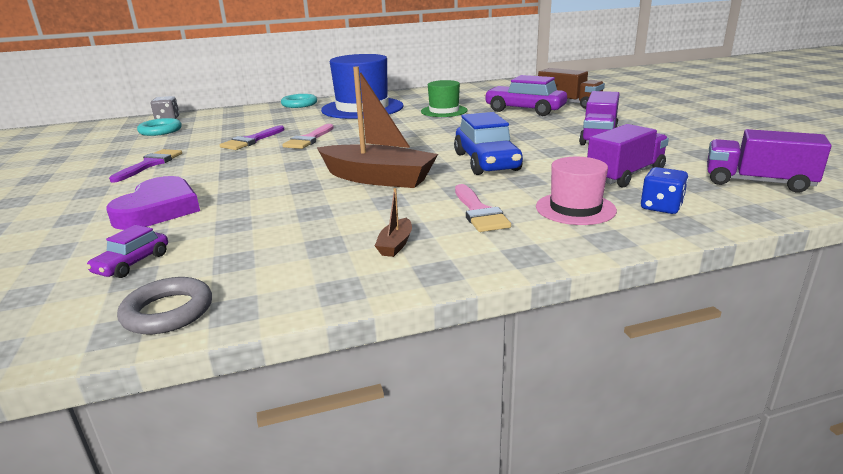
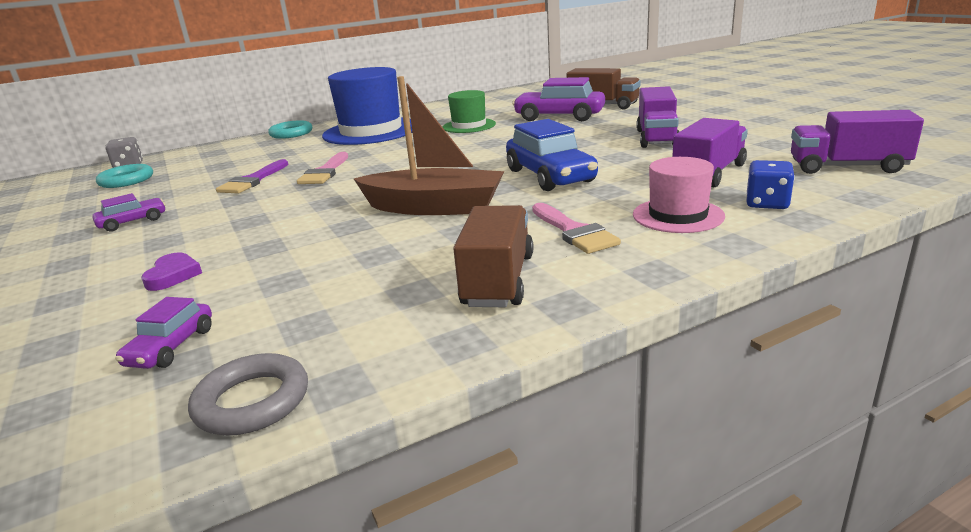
camera: 10 degrees left, 0 degrees up
(150, 164) = (133, 222): purple brush -> purple car
(158, 209) = (173, 275): purple heart -> purple heart, size x0.51
(395, 245) = (498, 280): brown boat -> brown truck

